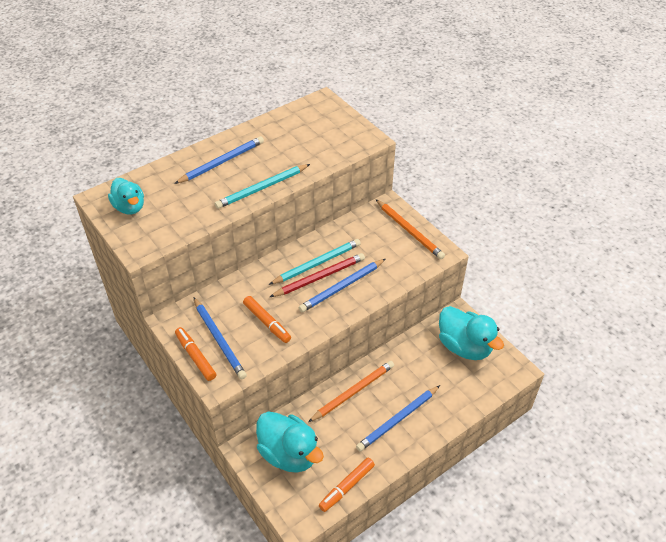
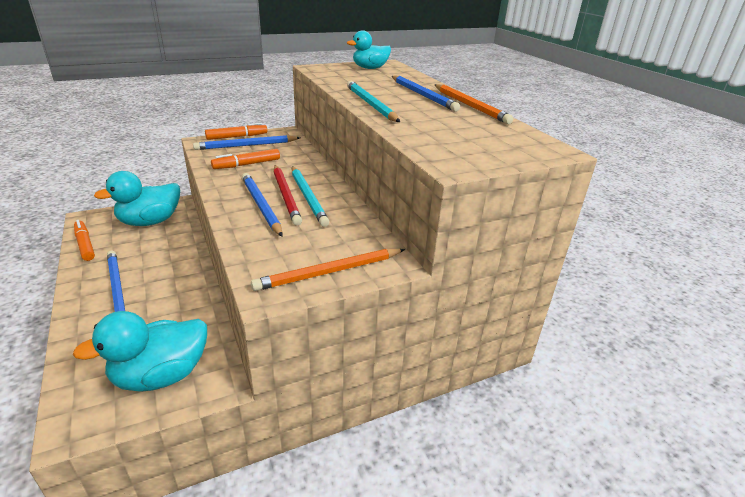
camera: 100 degrees right, 15 degrees down
(353, 392) = (179, 265): orange pencil -> orange pencil (470, 106)

